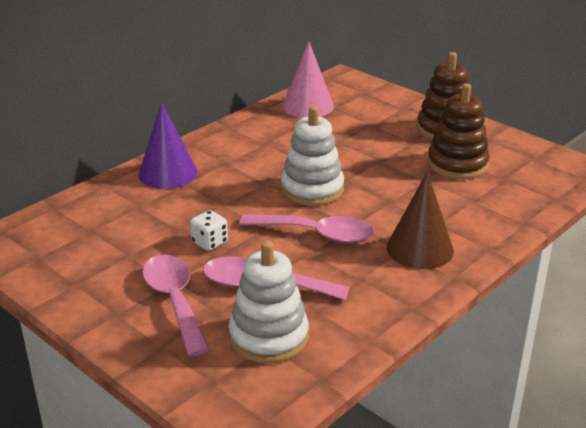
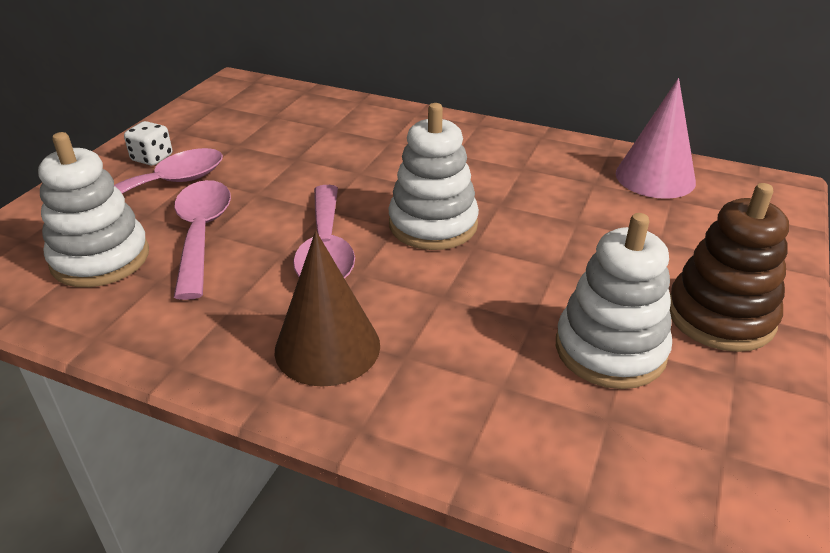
camera: 70 degrees right, 5 degrees up
(168, 173) = (405, 127): purple cone -> none
(209, 242) = (276, 182): white dice -> white dice (152, 158)
(457, 164) = (610, 349): brown stacking toy -> white stacking toy

